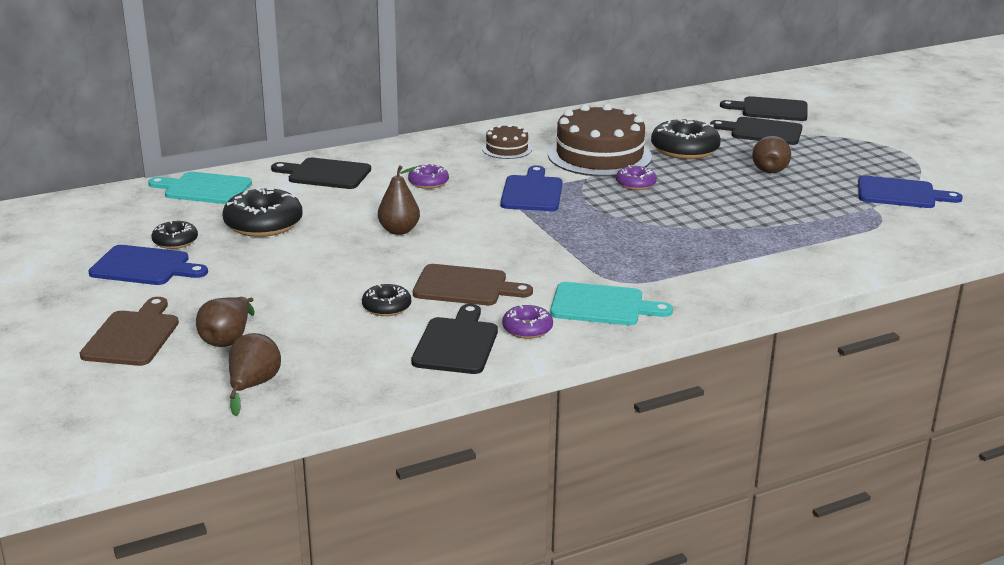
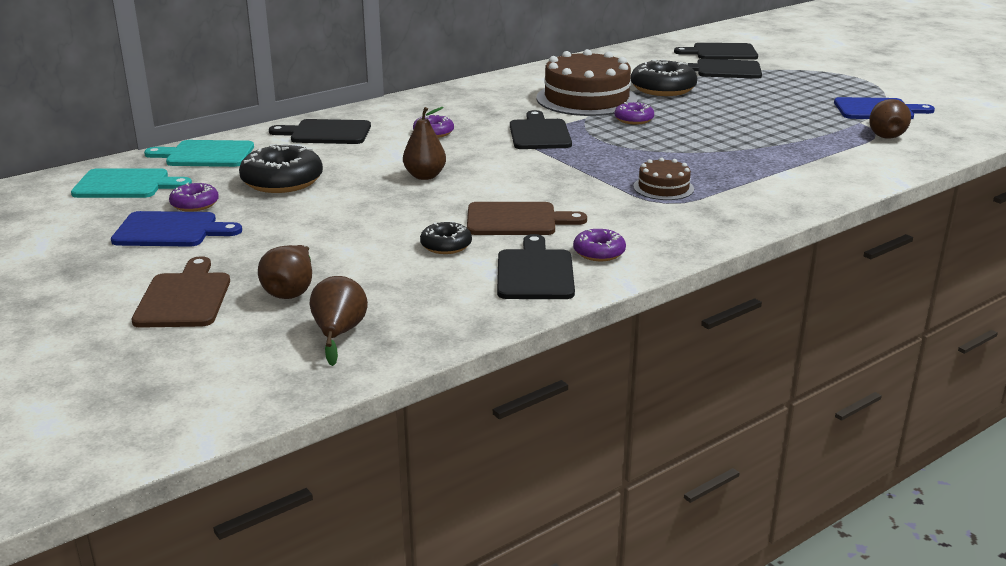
camera: 10 degrees left, 0 degrees up
(175, 241) = (195, 204): black donut -> purple donut
(507, 149) = (495, 99): brown cake -> brown cake (663, 188)
(532, 192) = (539, 133): blue cutting board -> black cutting board
(602, 305) = (661, 225): turquoise cutting board -> turquoise cutting board (126, 185)
(769, 169) = (749, 98): brown pear -> brown pear (884, 134)

